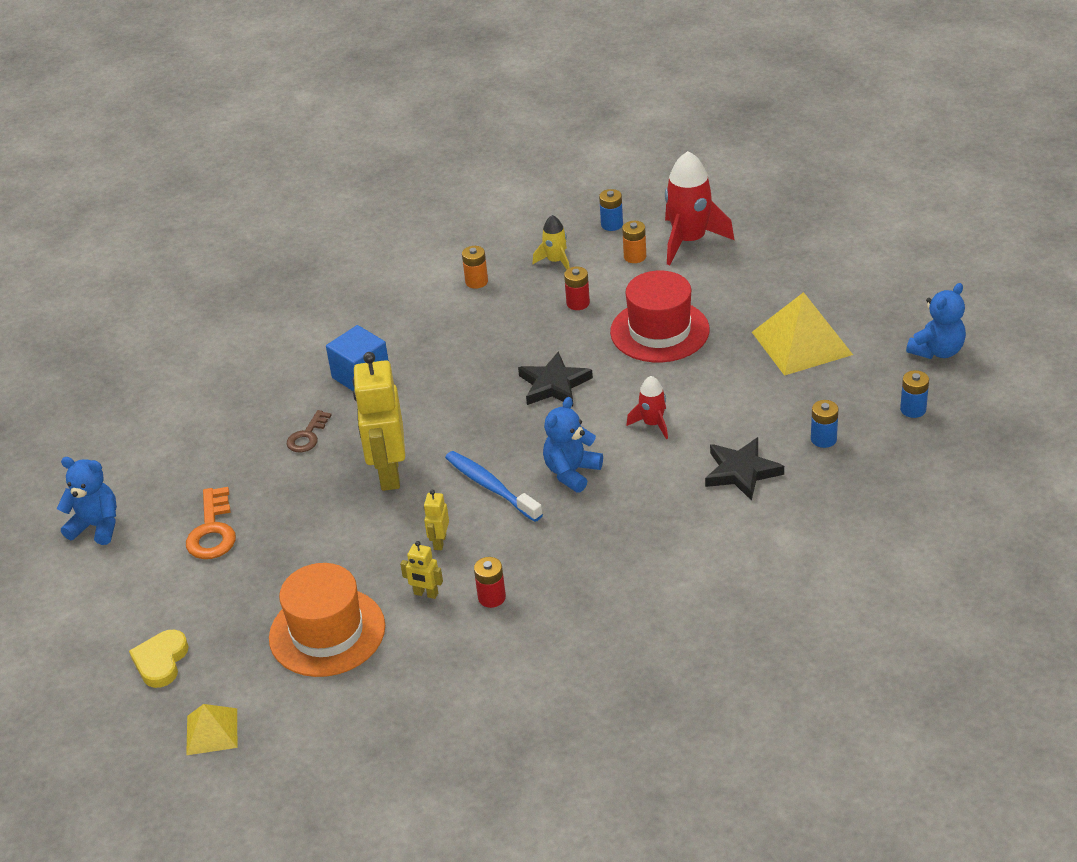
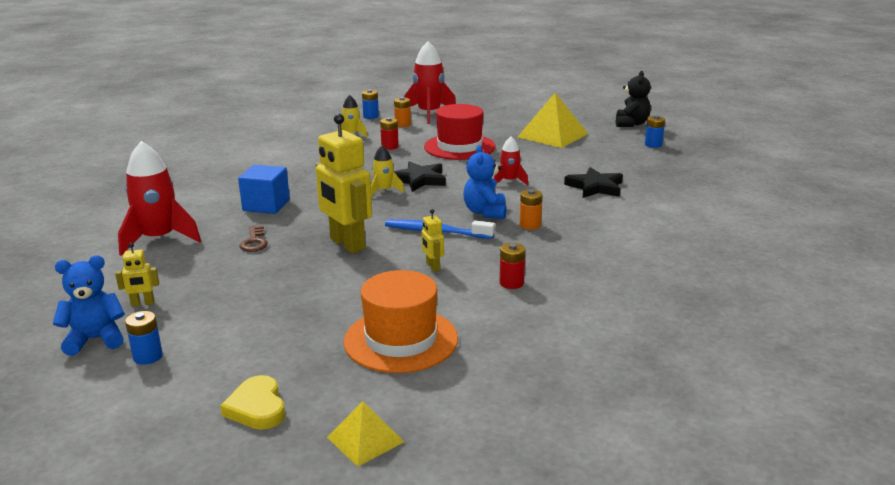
camera: 35 degrees left, 15 degrees down
(212, 530) = (222, 311): orange key -> none
(228, 398) = (159, 239): none -> red rocket
(426, 594) = (457, 295): yellow robot -> yellow robot (142, 303)
(476, 282) = (306, 151): orange battery -> orange battery (530, 225)
(499, 392) = (384, 191): none -> yellow rocket
(823, 439) = (622, 165): blue battery -> blue battery (148, 357)
(937, 351) = (631, 124): blue teddy bear -> black teddy bear

